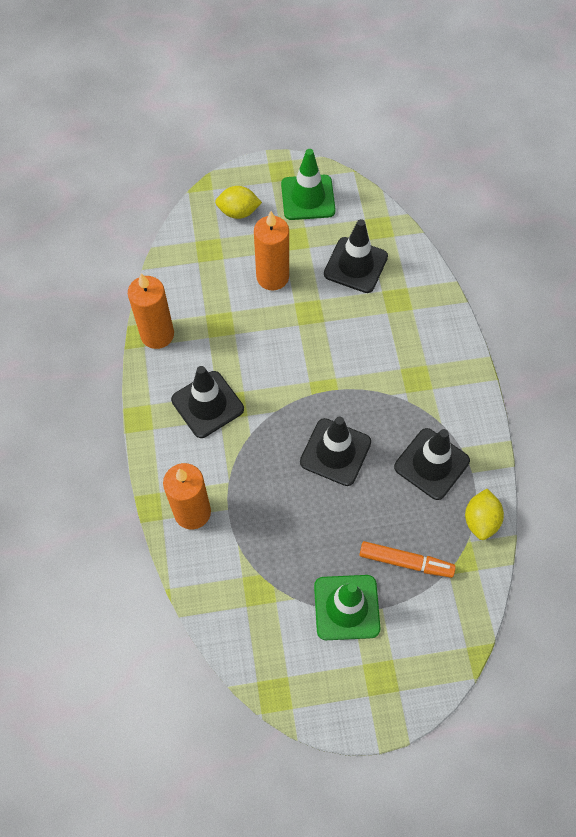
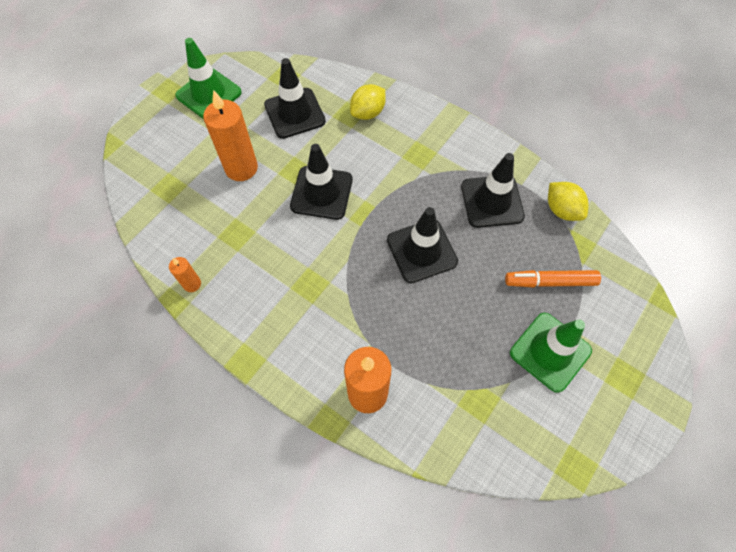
camera: 45 degrees left, 0 degrees up
(157, 334) = (192, 284): orange candle -> orange candle, size x0.50
(207, 404) = (290, 301): black traffic cone -> black traffic cone (321, 193)
(238, 212) = (164, 143): yellow lemon -> yellow lemon (368, 113)
(405, 562) = (550, 282): orange marker -> orange marker turned 150 degrees counterclockwise

